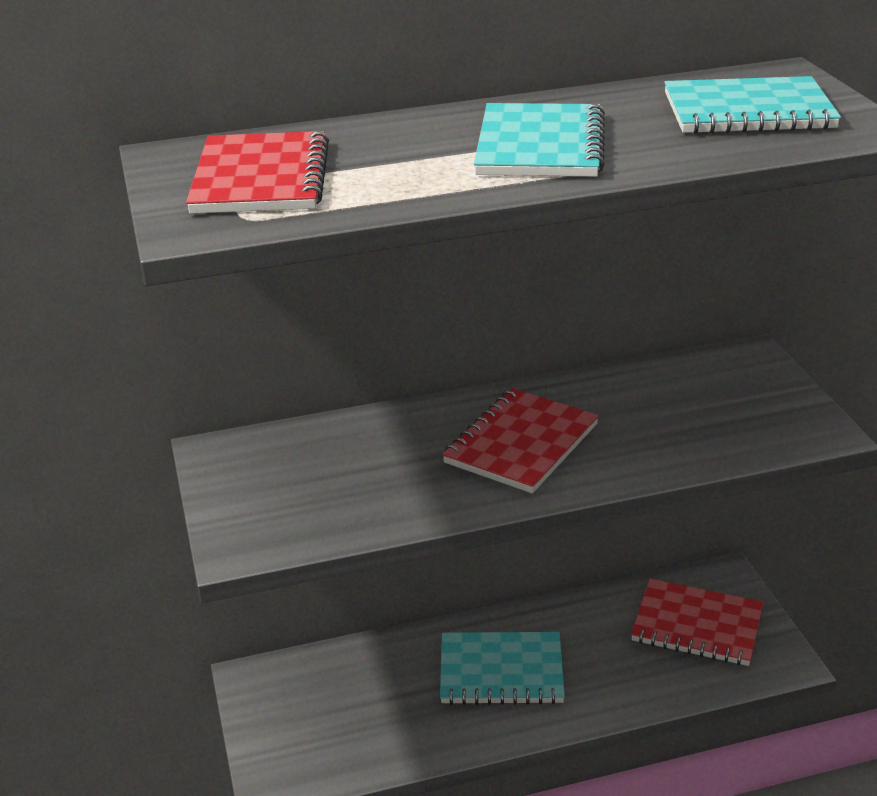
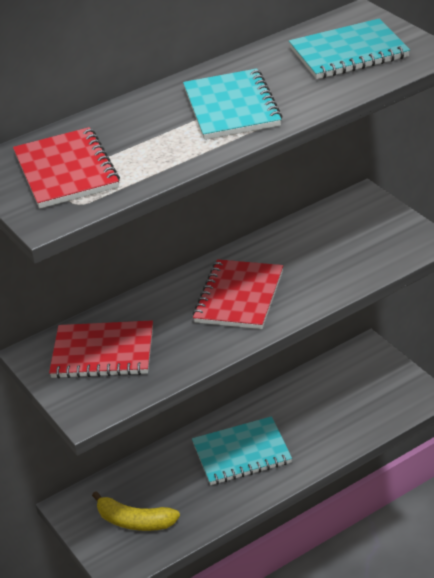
camera: 15 degrees left, 5 degrees up
(322, 724) = (135, 521): none -> yellow banana
(697, 625) = (360, 387): red notebook -> red notebook (103, 352)

